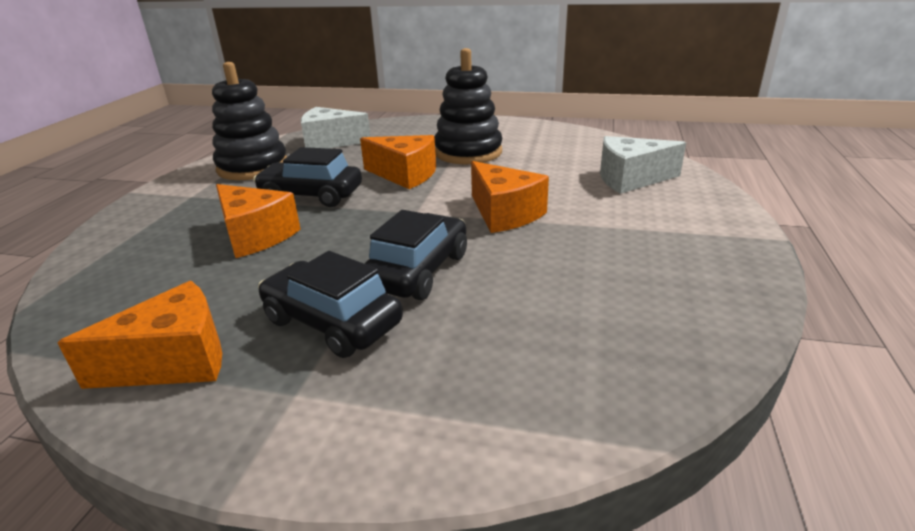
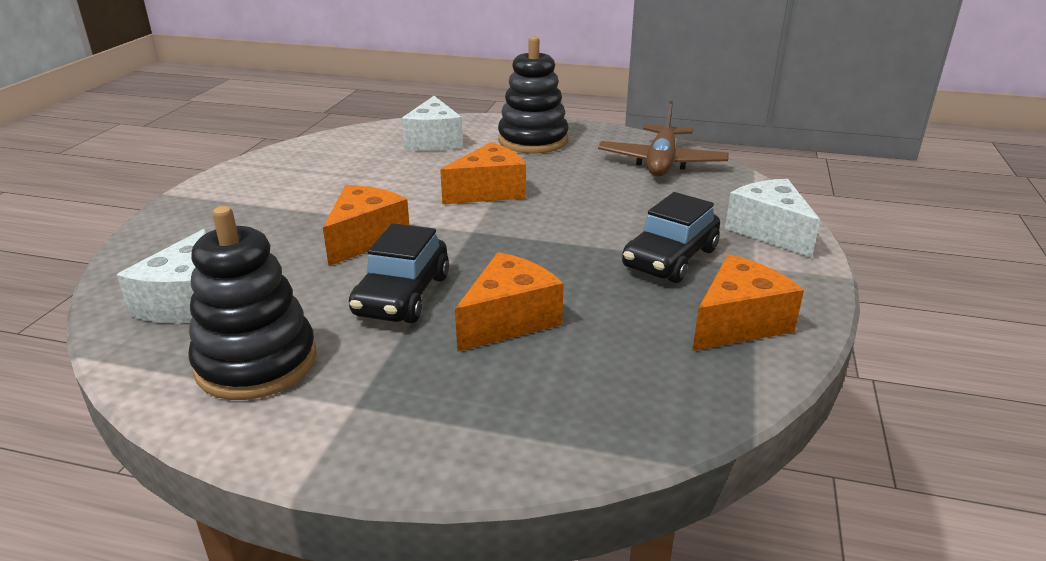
camera: 90 degrees left, 0 degrees up
(174, 361) = (738, 323): orange cheese -> orange cheese turned 75 degrees clockwise
(391, 427) = (769, 231): none -> white cheese
(418, 271) = (590, 227): black car -> none
(468, 152) = (314, 203): black stacking toy -> black stacking toy (533, 141)
(642, 332) = (661, 163): none -> brown plane

